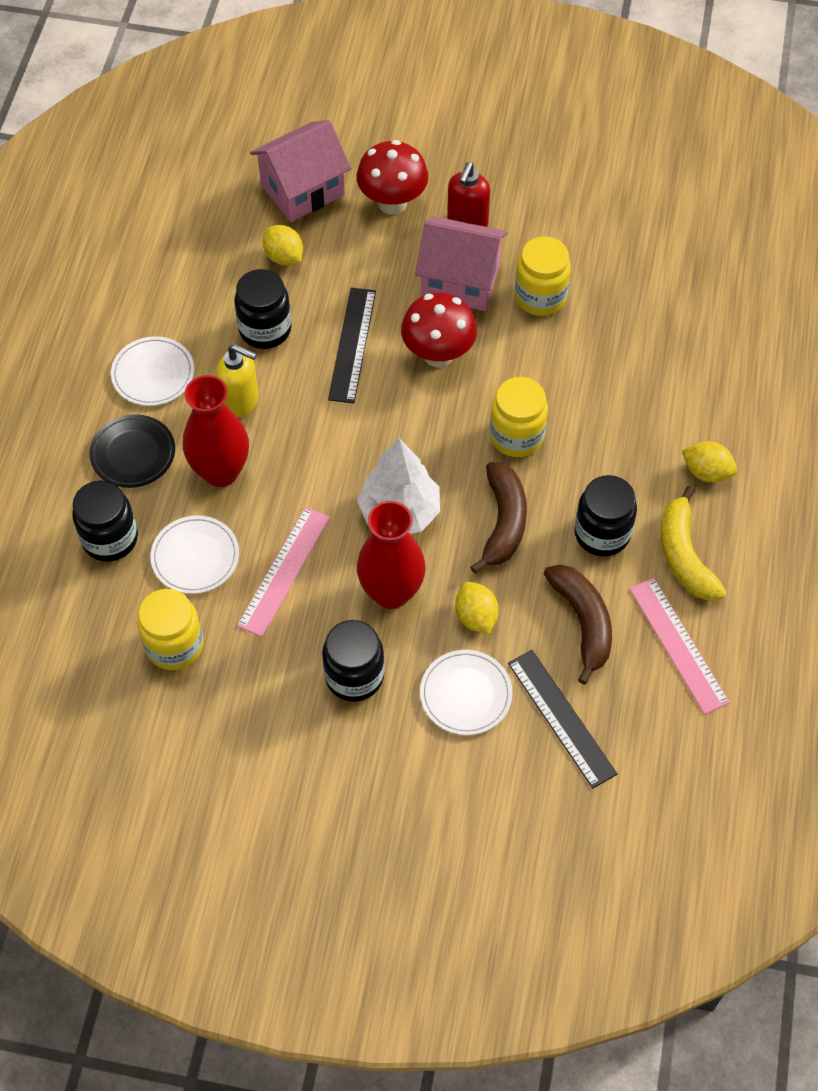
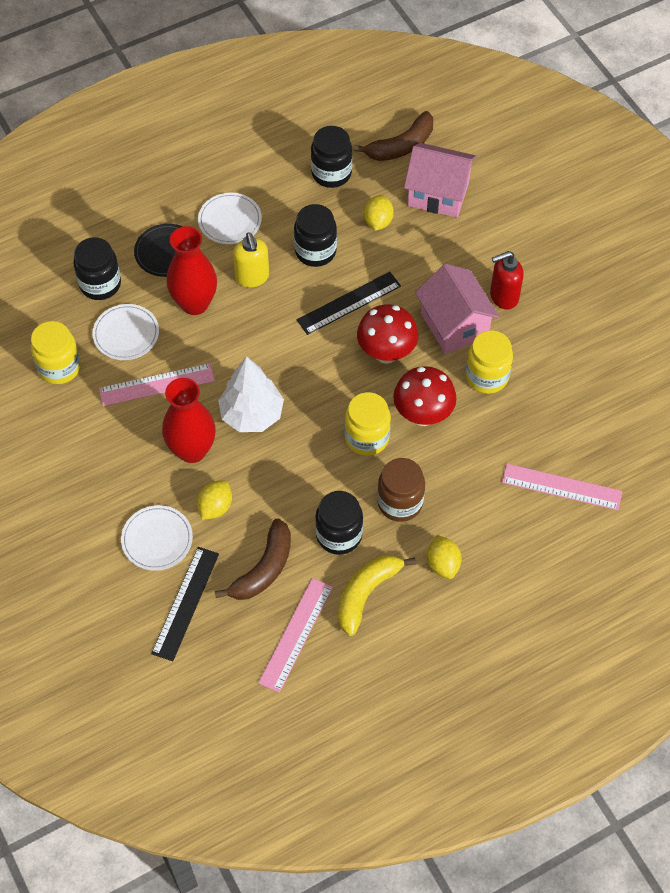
camera: 50 degrees right, 0 degrees up
(354, 676) = (118, 472): black jar -> black jar (331, 173)
(392, 203) = (477, 246): red mushroom -> red mushroom (423, 415)
(503, 522) = (296, 475): brown banana -> brown banana (401, 146)
(611, 460) = (400, 502): none -> brown jar
(708, 325) = (561, 487): none -> pink ruler

